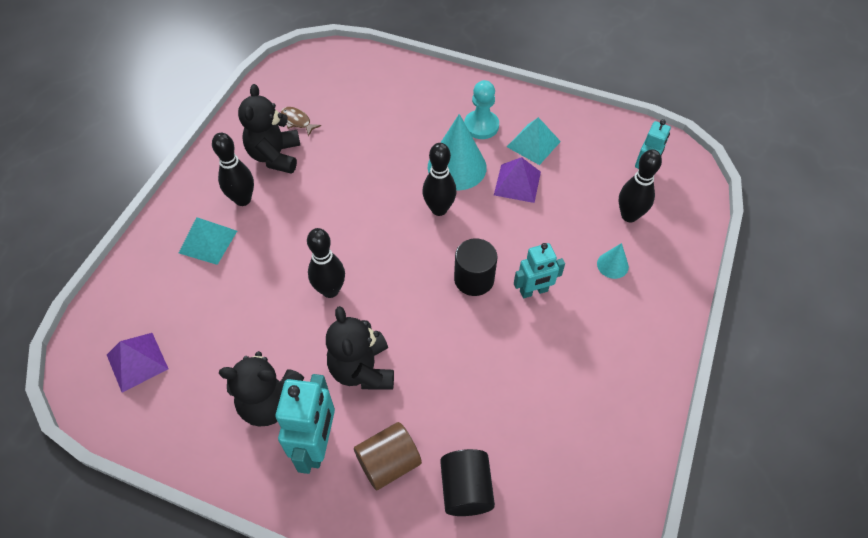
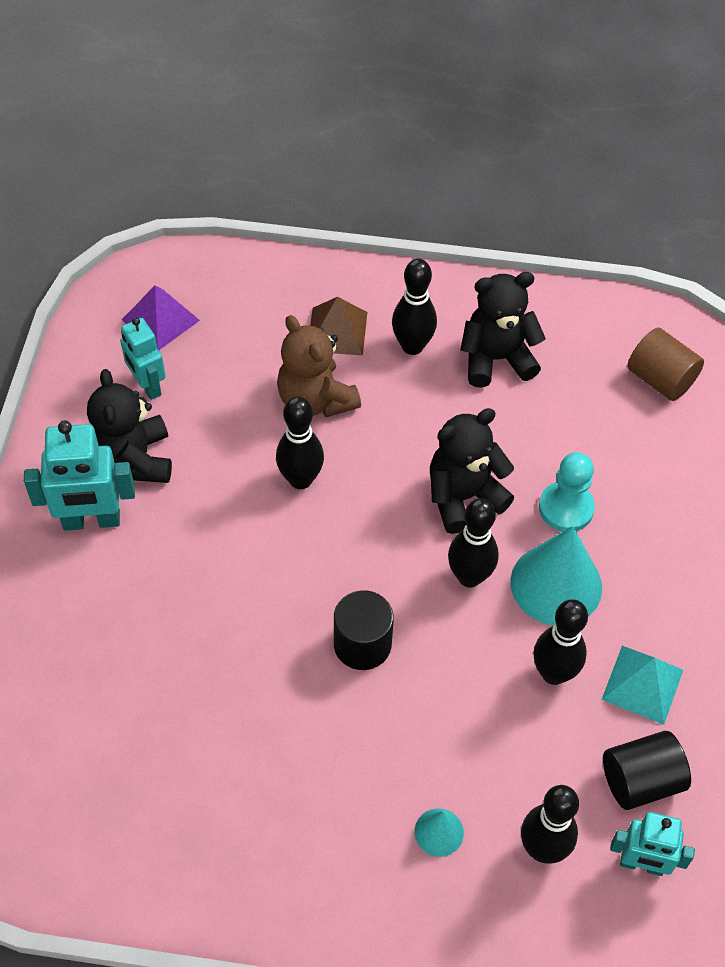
camera: 75 degrees right, 0 degrees up
(208, 241) = (337, 331): turquoise pyramid -> brown pyramid
(264, 267) = (315, 400): none -> brown teddy bear
(297, 121) = (567, 366): brown fish -> none
(362, 369) = (196, 543): black teddy bear -> black teddy bear (463, 497)
(388, 462) = (81, 600): brown cylinder -> brown cylinder (660, 379)
(466, 489) = (60, 690): black cylinder -> black cylinder (640, 780)
(481, 126) = (651, 602): turquoise pawn -> turquoise pawn (566, 508)
(517, 183) = (553, 673): purple pyramid -> black bowling pin
(534, 291) = (362, 726): turquoise robot -> turquoise robot (147, 386)

